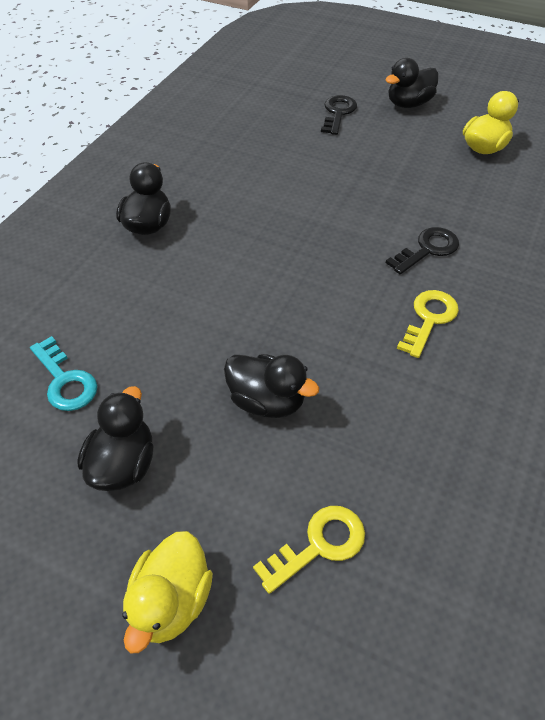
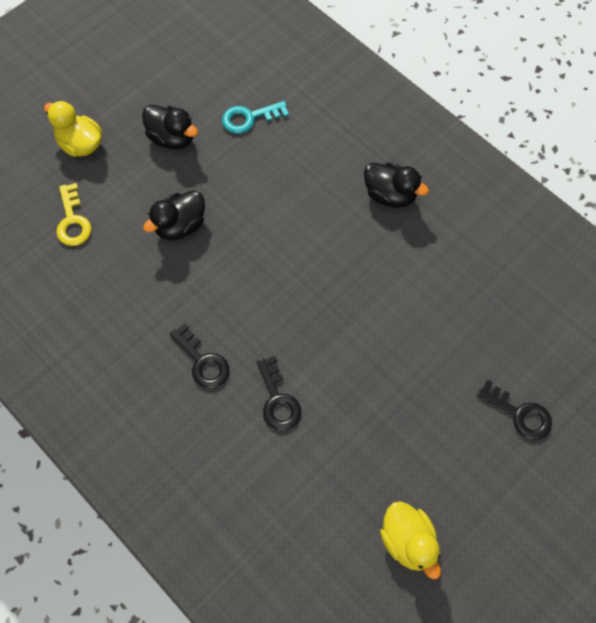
camera: 110 degrees right, 15 degrees up
(408, 104) = (518, 501): black duck -> none
(429, 319) = (202, 362): yellow key -> black key

